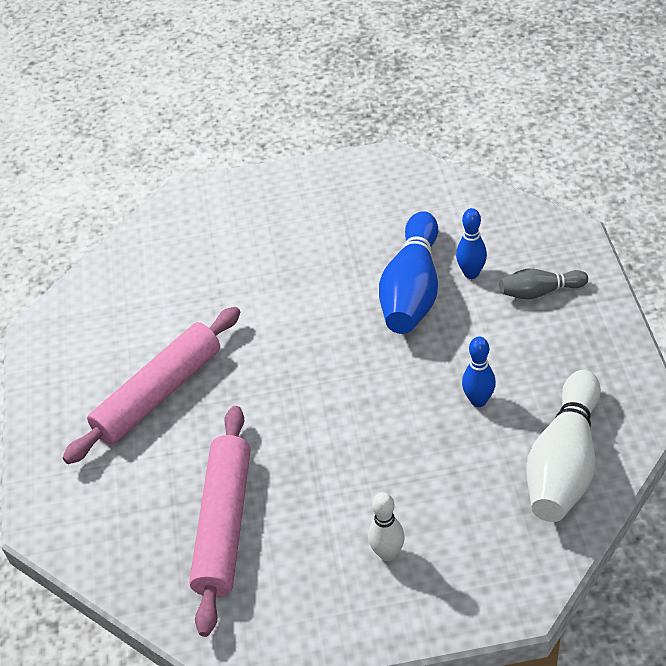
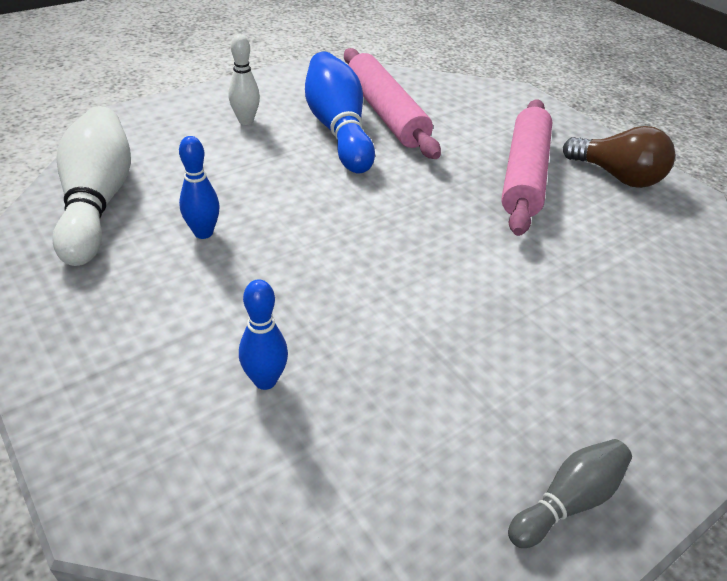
camera: 145 degrees right, 5 degrees down
(76, 369) = (617, 176): none -> brown light bulb
(412, 290) = (337, 334): blue bowling pin -> blue bowling pin (338, 129)
(540, 292) = (153, 378): grey bowling pin -> grey bowling pin (567, 500)

